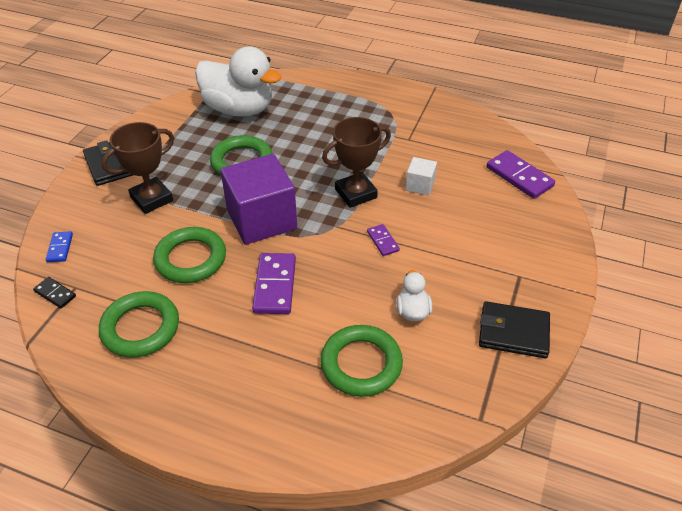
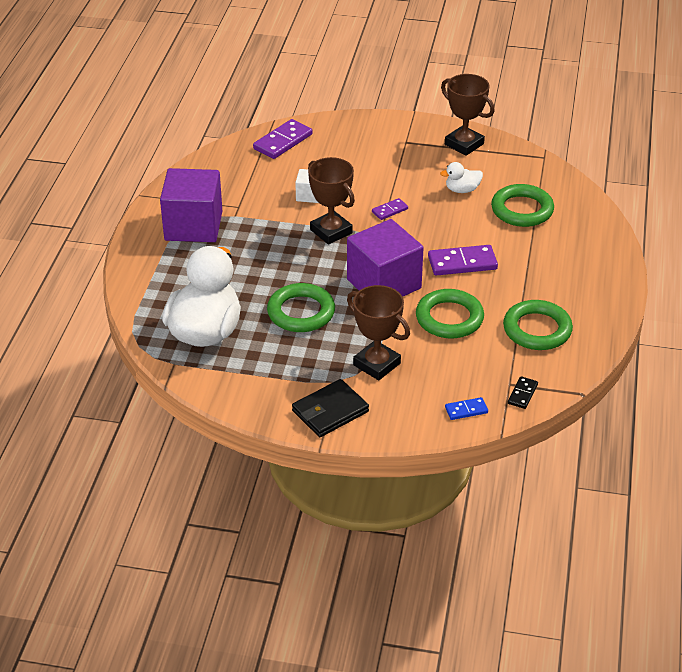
camera: 100 degrees left, 5 degrees down
(383, 112) = (193, 226): none -> purple cube
(513, 332) = (464, 144): black wallet -> brown trophy

